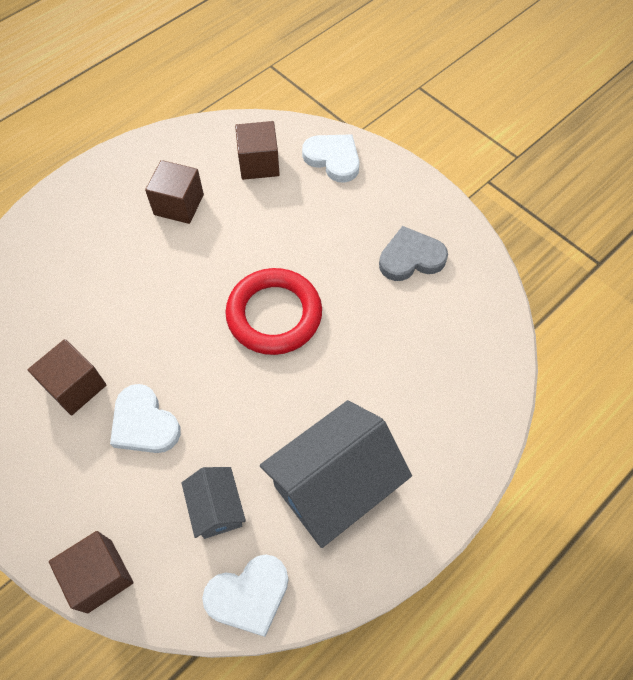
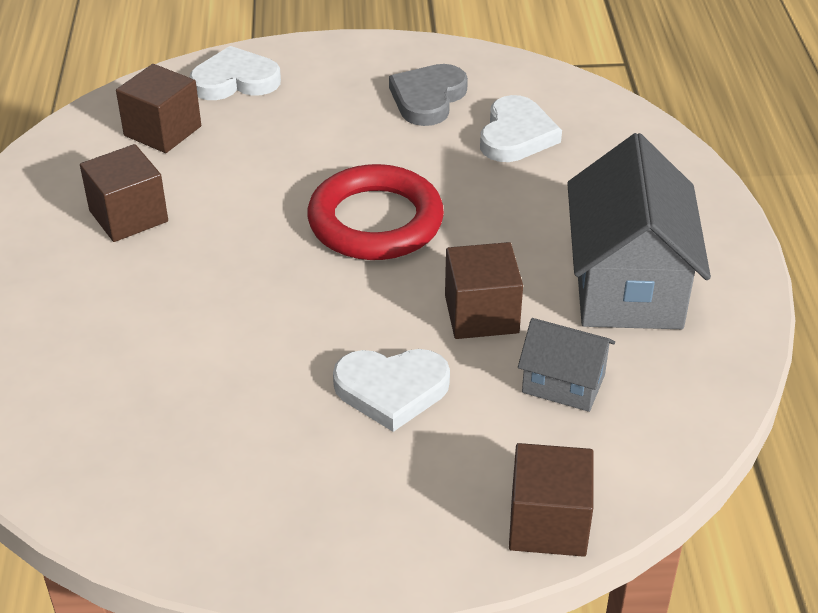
camera: 50 degrees left, 20 degrees down
(75, 386) = (269, 425): brown cube -> brown cube (481, 314)
(249, 595) = (689, 410): white heart -> white heart (516, 135)

